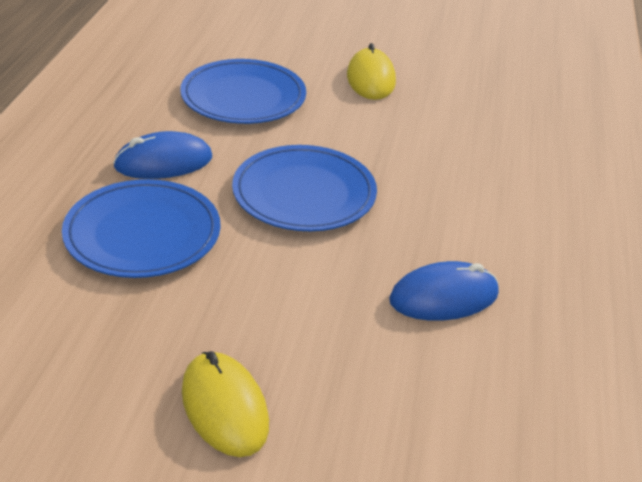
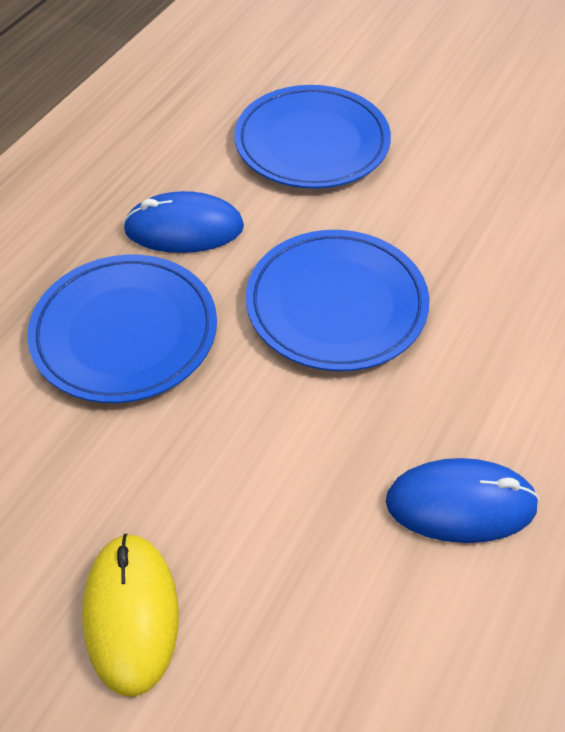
camera: 20 degrees right, 15 degrees up
(370, 79) = (483, 134): yellow mouse -> none

